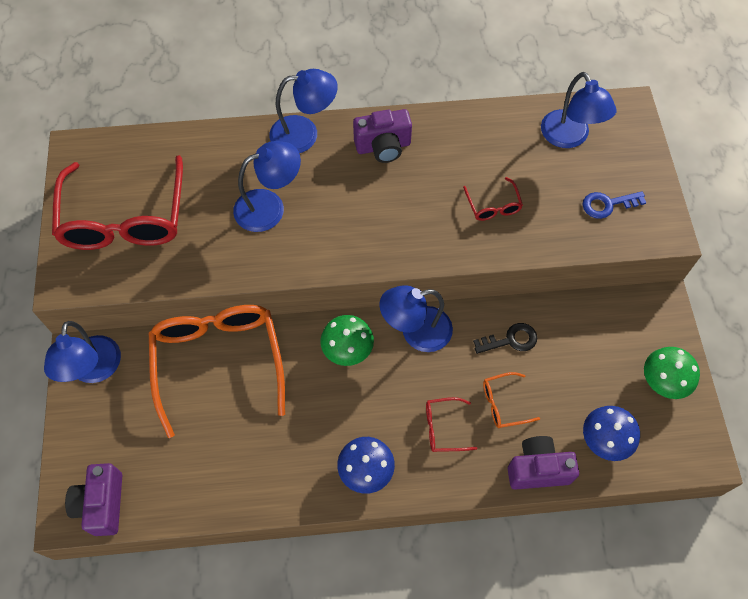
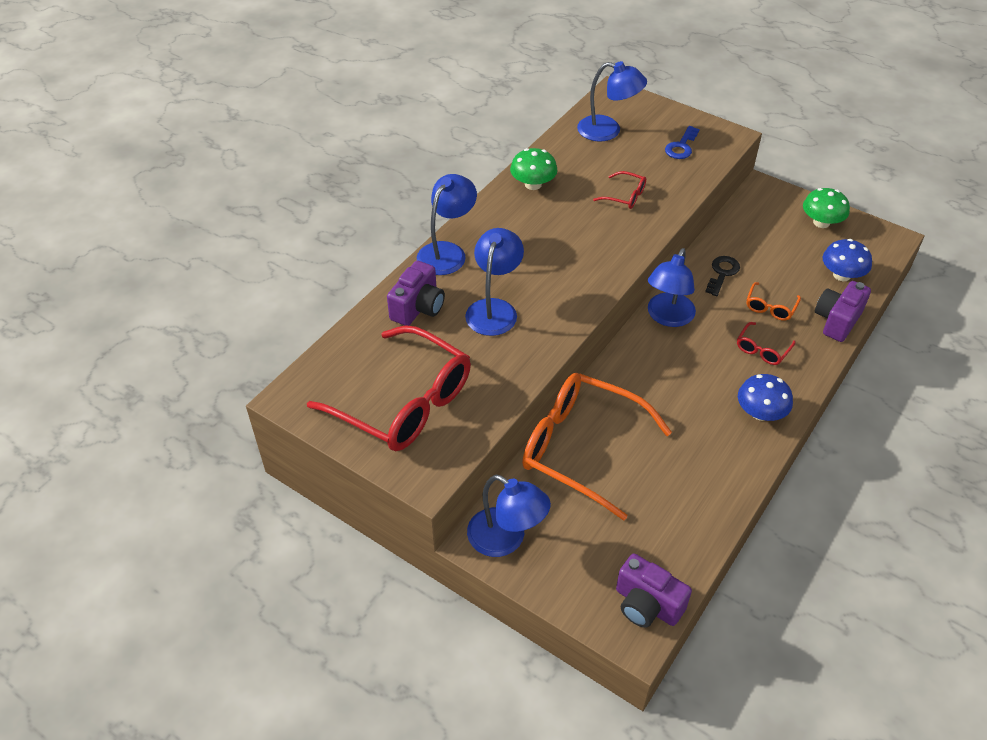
camera: 50 degrees left, 15 degrees down
(347, 349) = (645, 363): green mushroom -> green mushroom (533, 184)
(383, 146) = (510, 219): purple camera -> purple camera (418, 308)

